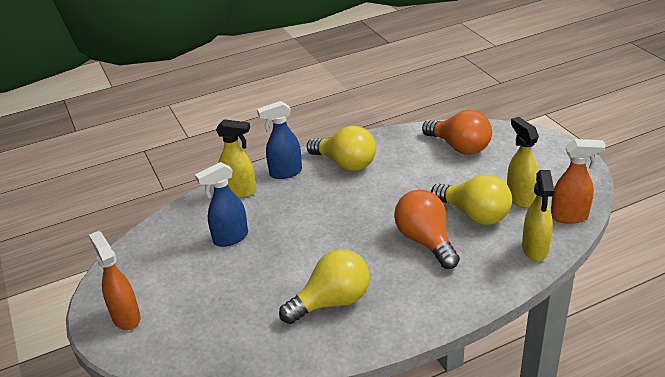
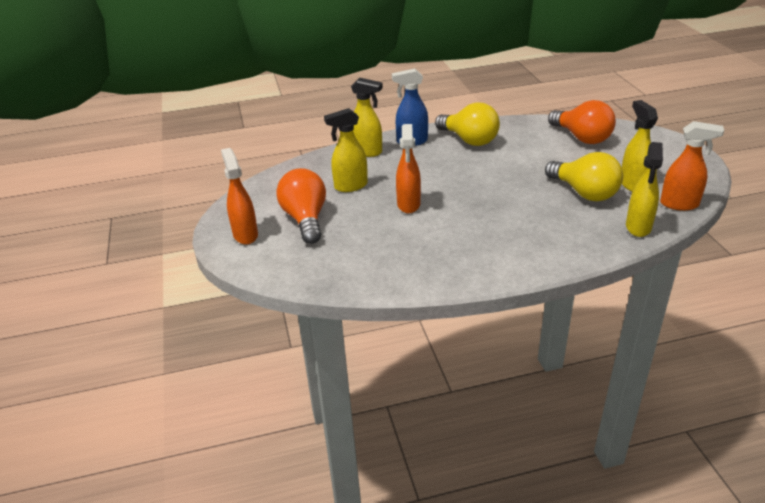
camera: 10 degrees right, 0 degrees up
(230, 238) = (350, 186): blue spray bottle -> yellow spray bottle
(297, 253) = (408, 205): none -> orange spray bottle
(332, 302) = (432, 245): yellow light bulb -> none
(425, 241) = (532, 208): orange light bulb -> orange light bulb (305, 219)

